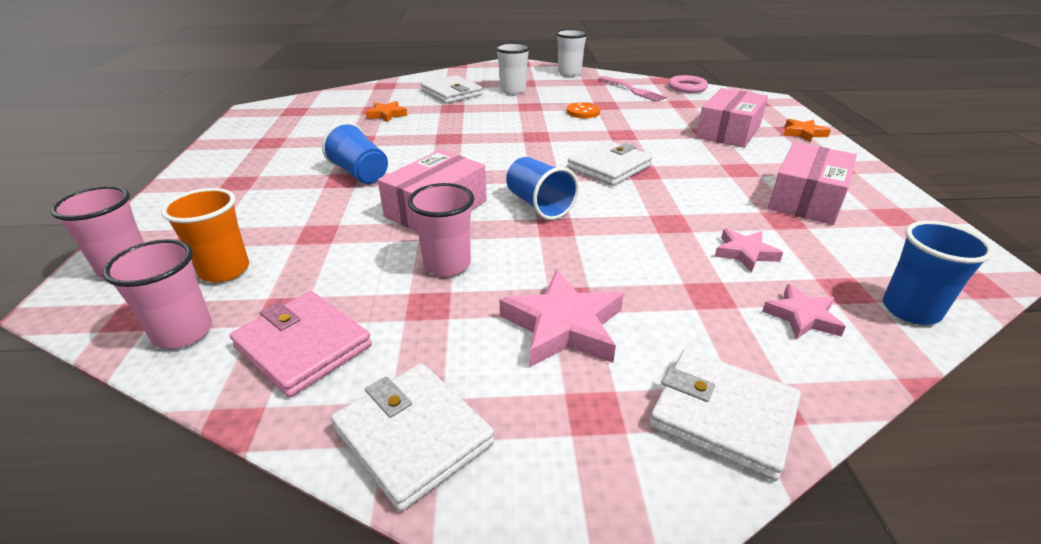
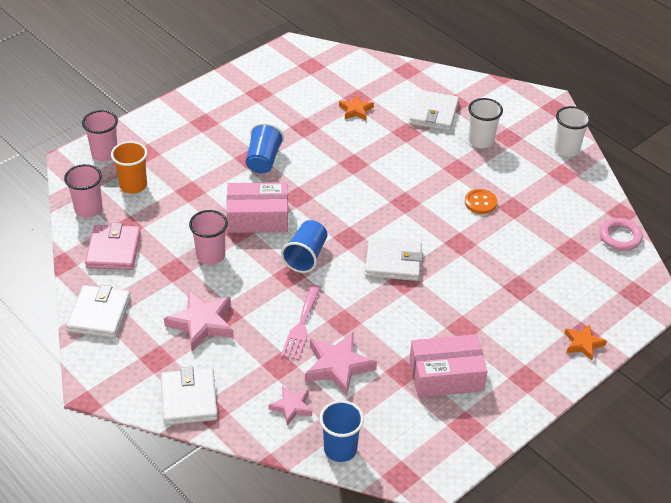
camera: 50 degrees right, 10 degrees up
(633, 90) = (570, 207): pink fork -> pink fork (301, 325)
(728, 132) = (534, 299): pink box -> none
(745, 253) = (338, 366): pink star -> pink star, size x1.69

